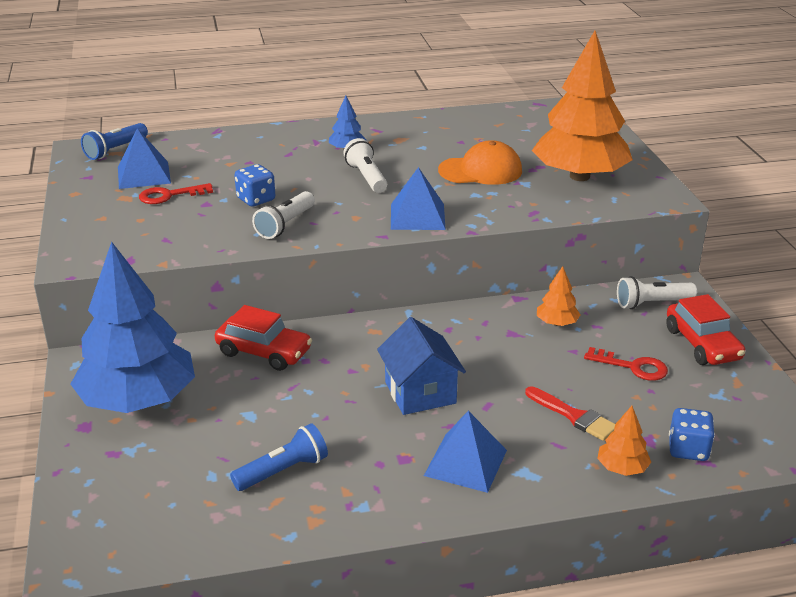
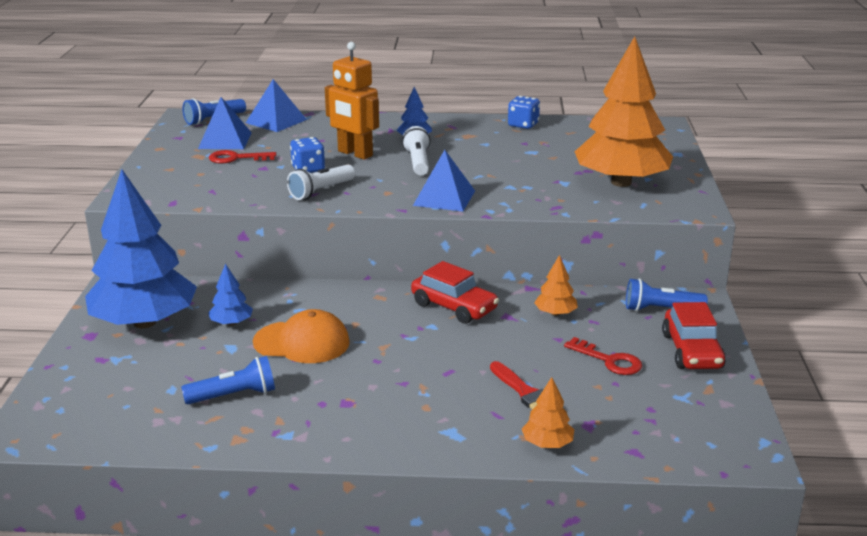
camera: 15 degrees right, 5 degrees down
(234, 386) = (231, 323): none -> blue tree
(264, 352) = (272, 300): red car -> red car (454, 307)
(295, 175) = (354, 154): none -> orange robot
(420, 392) = (392, 352): blue house -> none
(465, 462) = (400, 415): blue pyramid -> blue pyramid (276, 121)
(480, 171) = (527, 168): orange cap -> orange cap (302, 342)
(652, 303) = (661, 310): white flashlight -> blue flashlight
(688, 449) = (623, 439): blue dice -> blue dice (523, 125)

